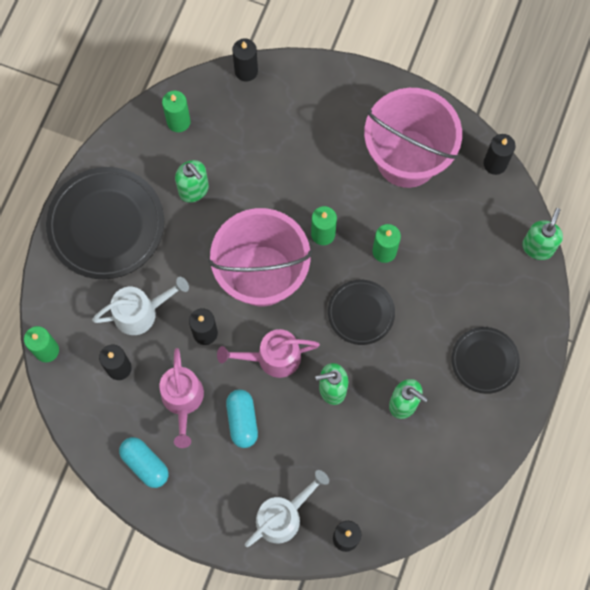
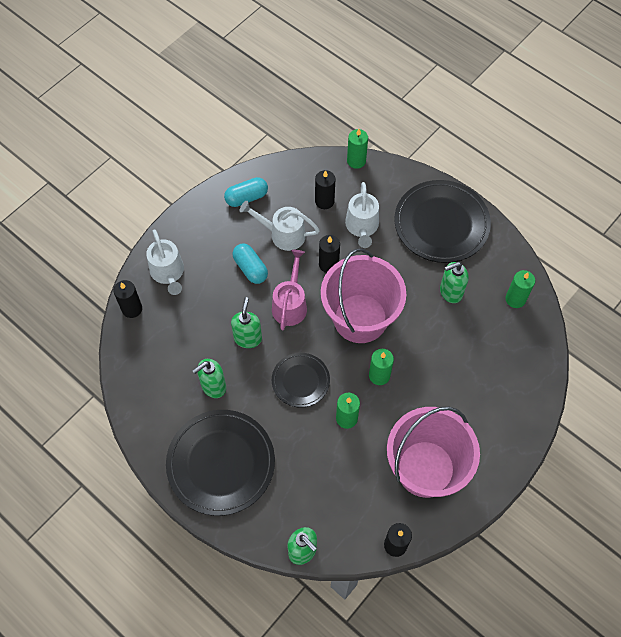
camera: 110 degrees right, 10 degrees down
(183, 400) = (282, 234): pink watering can -> white watering can
(242, 420) = (250, 268): turquoise capsule -> turquoise capsule turned 45 degrees clockwise
(246, 71) = (548, 365): black candle -> none
(484, 361) = (221, 463): black plate -> black plate, size x1.78

